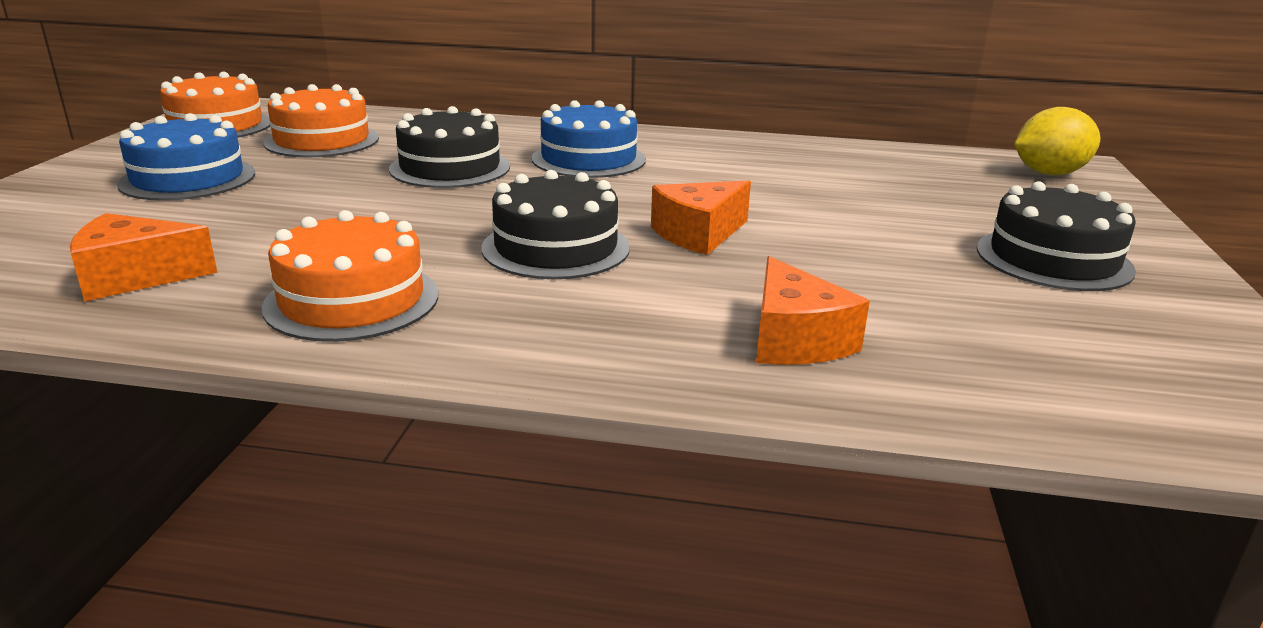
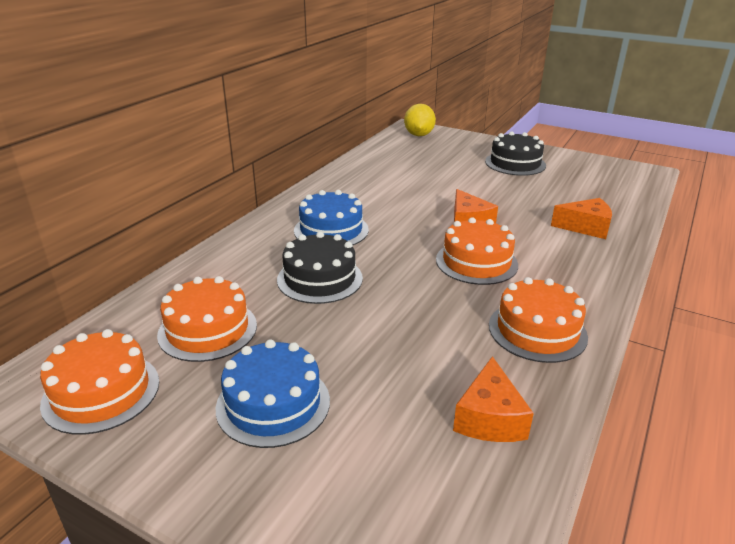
camera: 70 degrees left, 5 degrees up
(556, 248) = (476, 262): black cake -> orange cake

